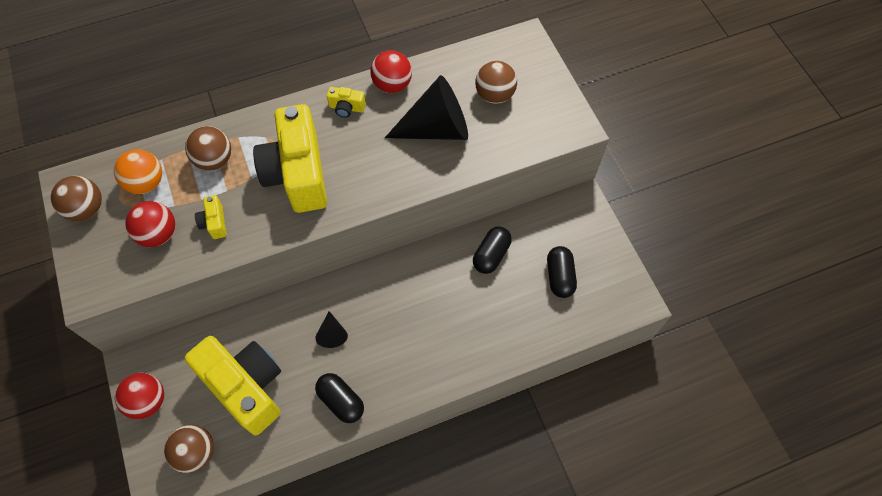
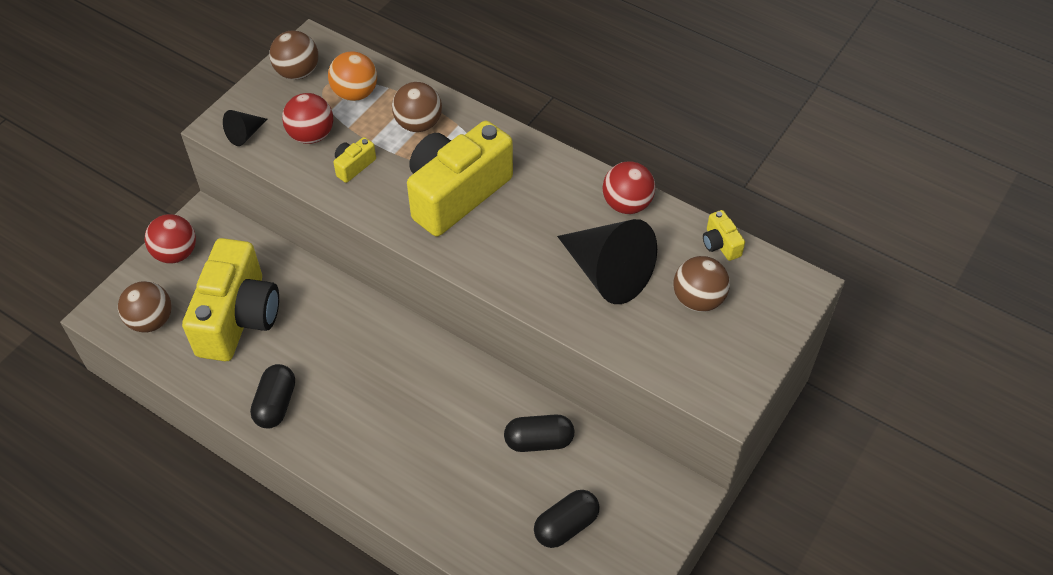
camera: 55 degrees right, 10 degrees down
(332, 334) = (341, 352): black cone -> black cone (245, 134)
(346, 108) = (564, 184): yellow camera -> yellow camera (720, 244)

